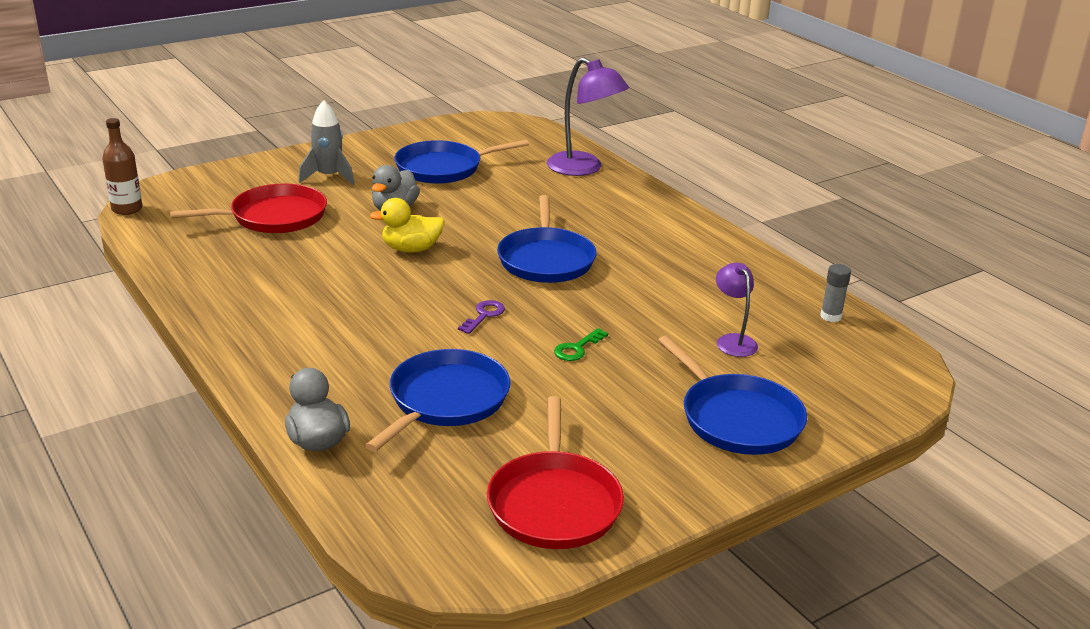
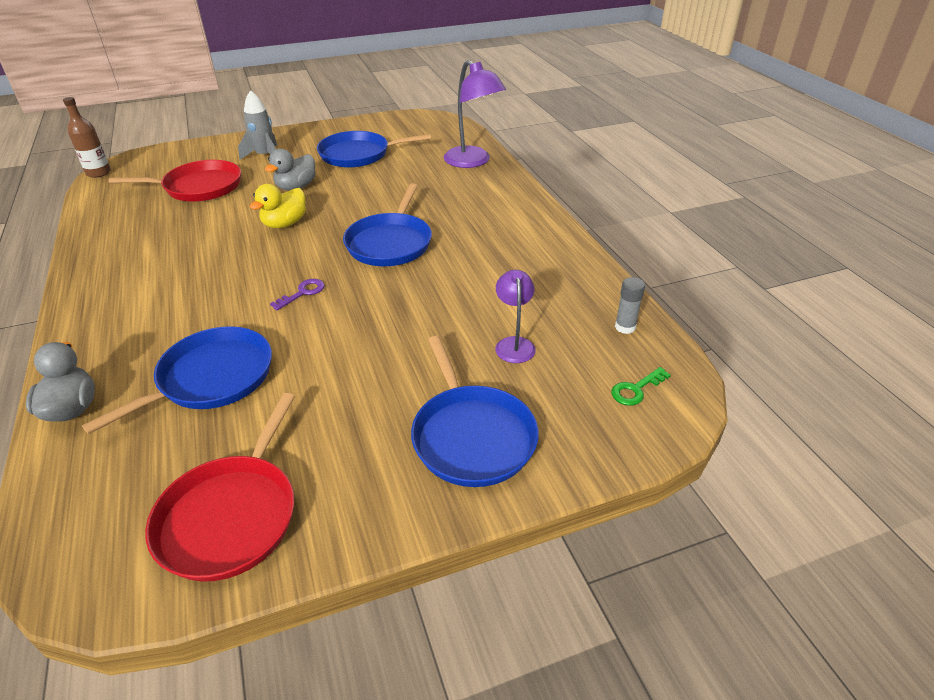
camera: 15 degrees right, 10 degrees up
(411, 249) = (285, 224): yellow duck -> yellow duck turned 60 degrees counterclockwise
(577, 348) = (363, 336): green key -> green key (636, 389)

